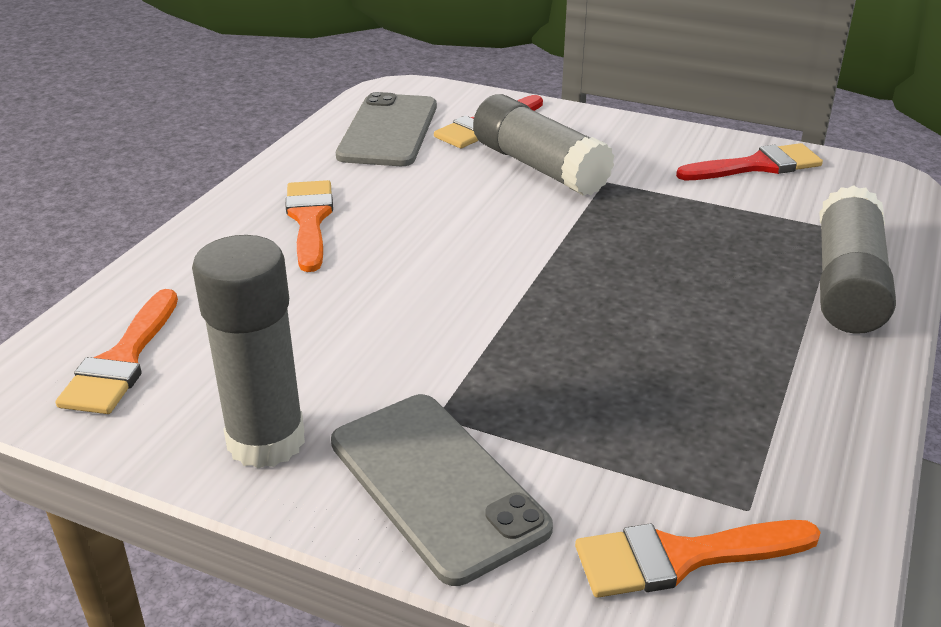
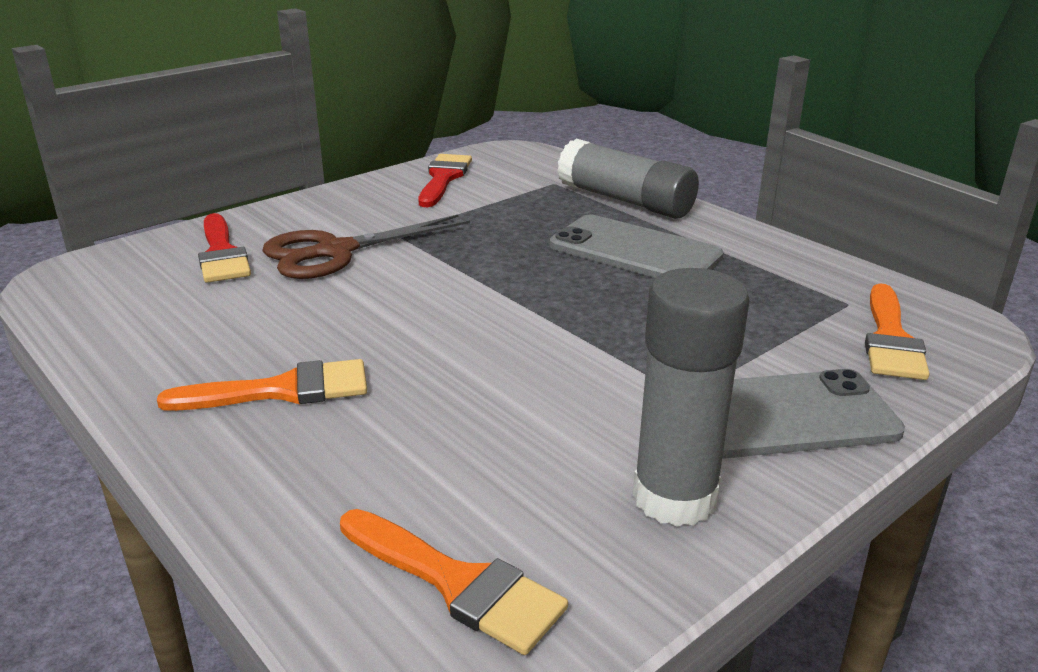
camera: 65 degrees left, 5 degrees down
(310, 220) = (282, 390): orange brush -> orange brush turned 150 degrees clockwise
(388, 131) = (150, 303): grey phone -> grey phone (634, 251)
(539, 167) = (335, 251): grey glue stick -> brown scissors

